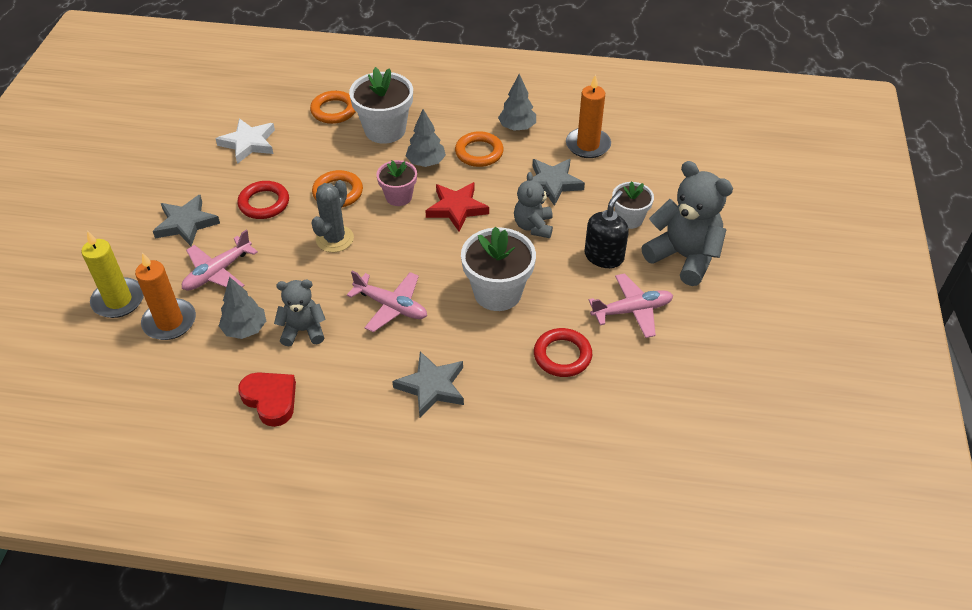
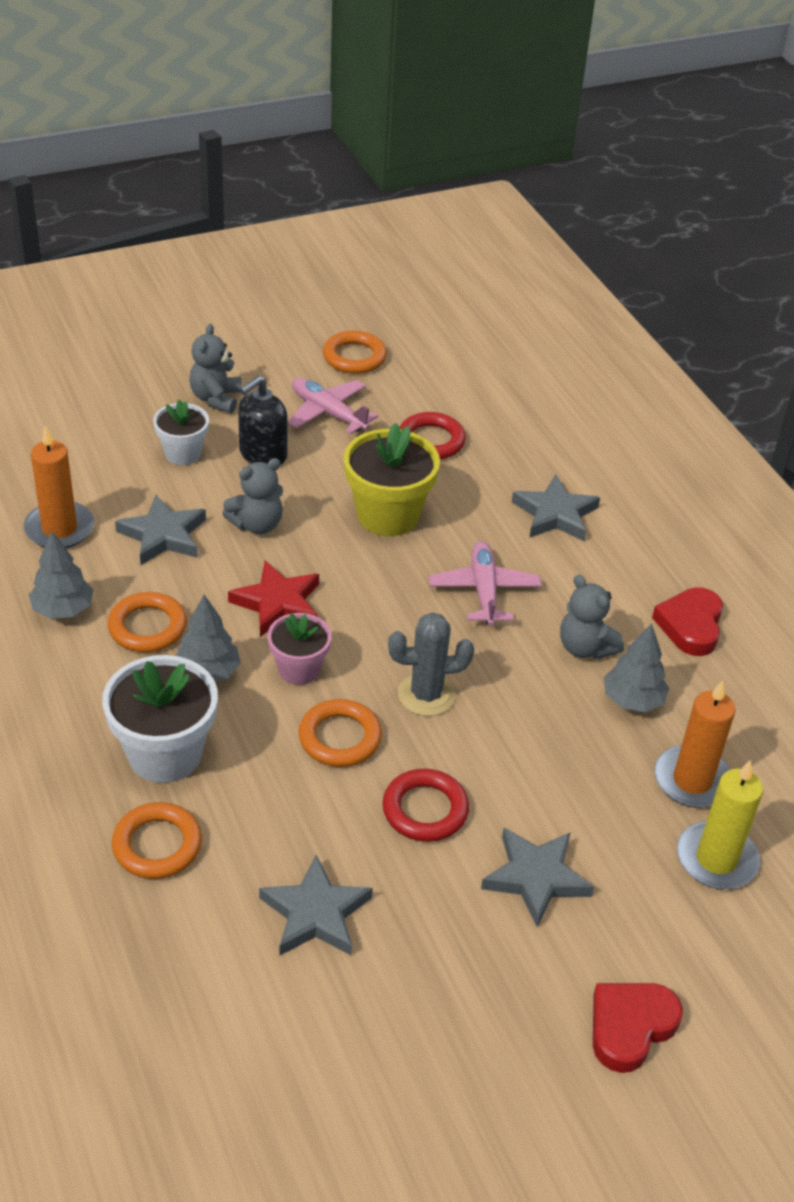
camera: 125 degrees left, 5 degrees down
(85, 215) = (630, 1027): none -> red heart
(218, 272) = (581, 782): pink plane -> none
(248, 143) = (315, 913): white star -> grey star
(497, 292) = (388, 515): white flower pot -> yellow flower pot
(604, 256) = (262, 454): black soap dispenser -> black soap dispenser turned 45 degrees counterclockwise
(684, 257) = (216, 399): grey teddy bear -> grey teddy bear, size x0.59
(698, 359) = (354, 357): none -> orange ring

